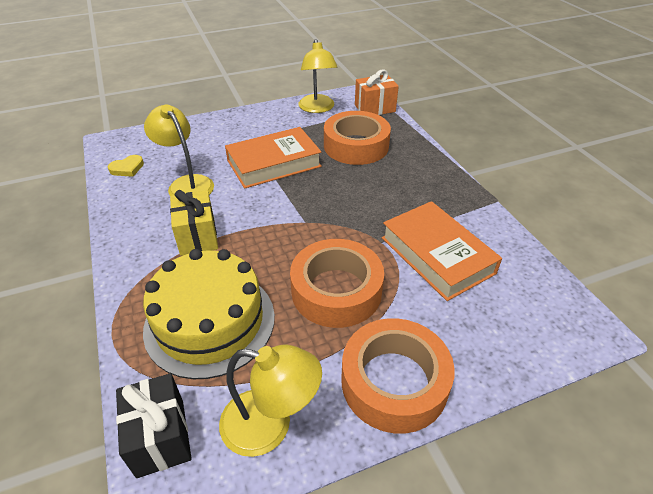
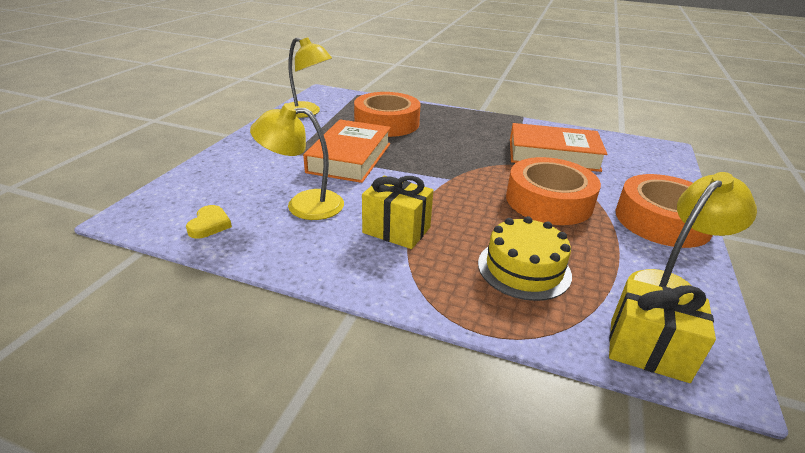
camera: 50 degrees left, 10 degrees down
(160, 437) = (648, 350): black gift -> yellow gift
(210, 322) = (524, 269): yellow cake -> yellow cake, size x0.65
(375, 108) = (352, 98): orange gift -> none

